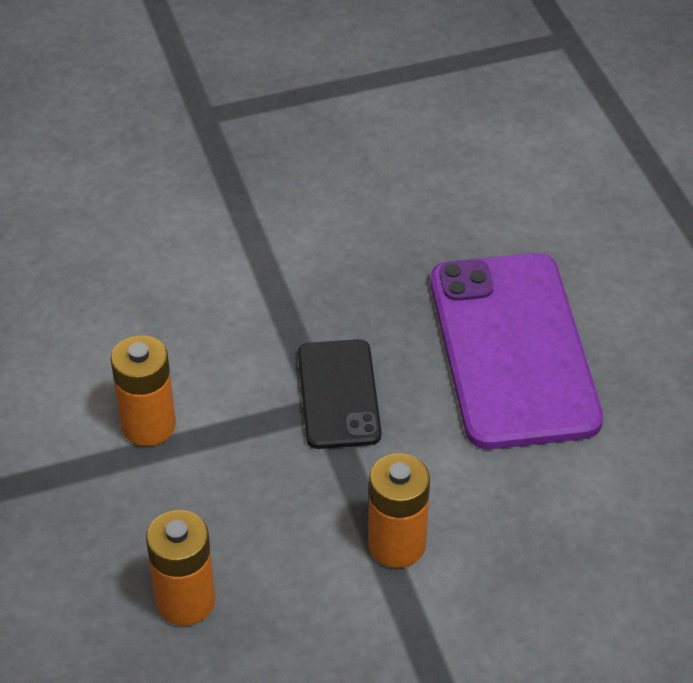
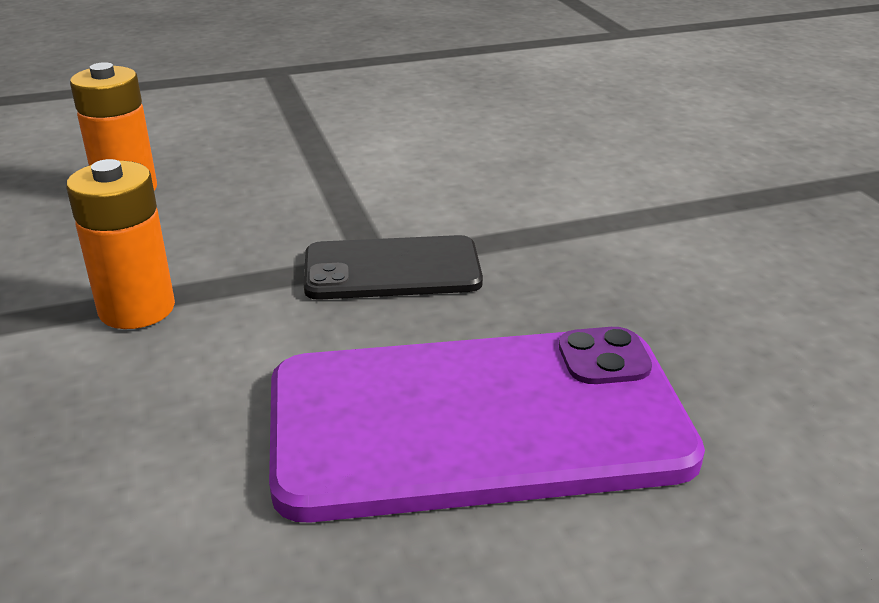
camera: 90 degrees right, 15 degrees down
(148, 425) = (358, 166): orange battery -> none

